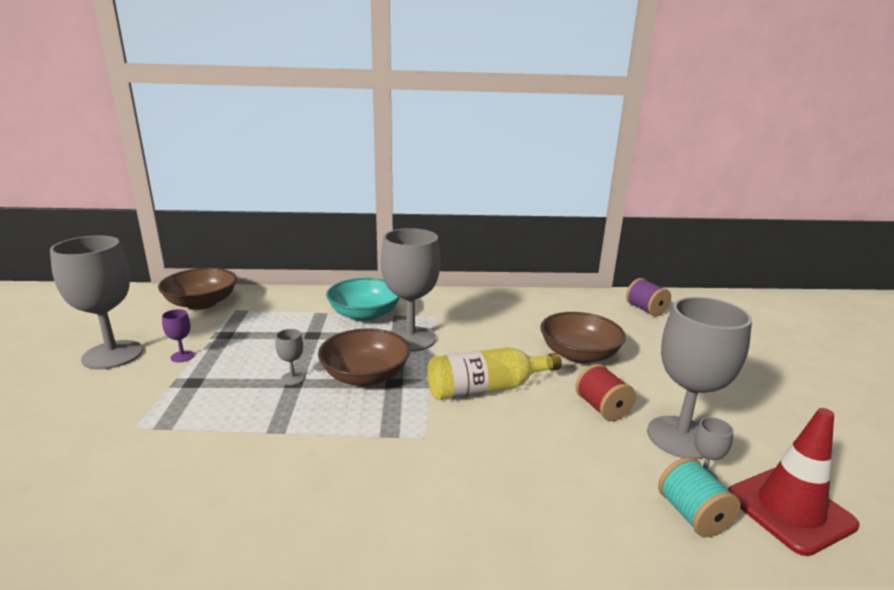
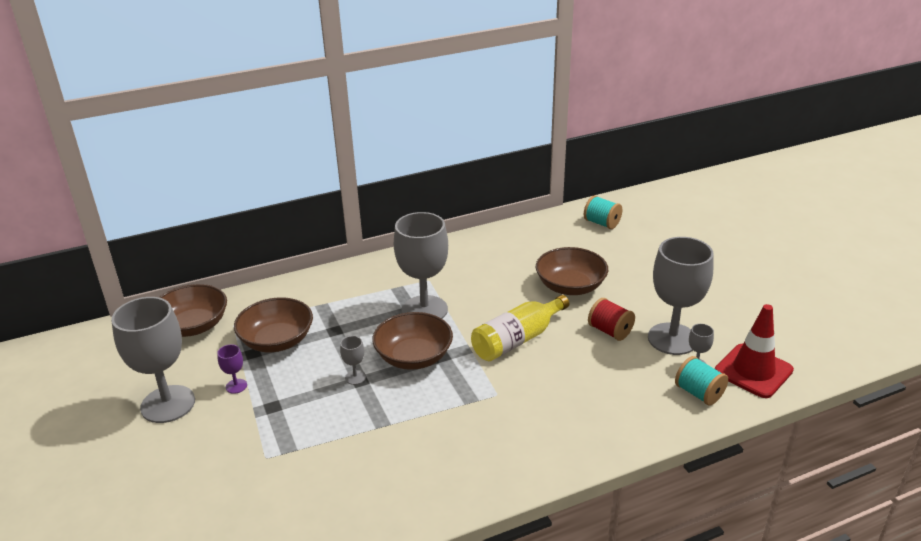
camera: 20 degrees left, 10 degrees up
(255, 330) = (277, 340): none -> brown bowl
(364, 314) = (364, 295): turquoise bowl -> none
(645, 309) = (602, 223): purple spool -> turquoise spool

